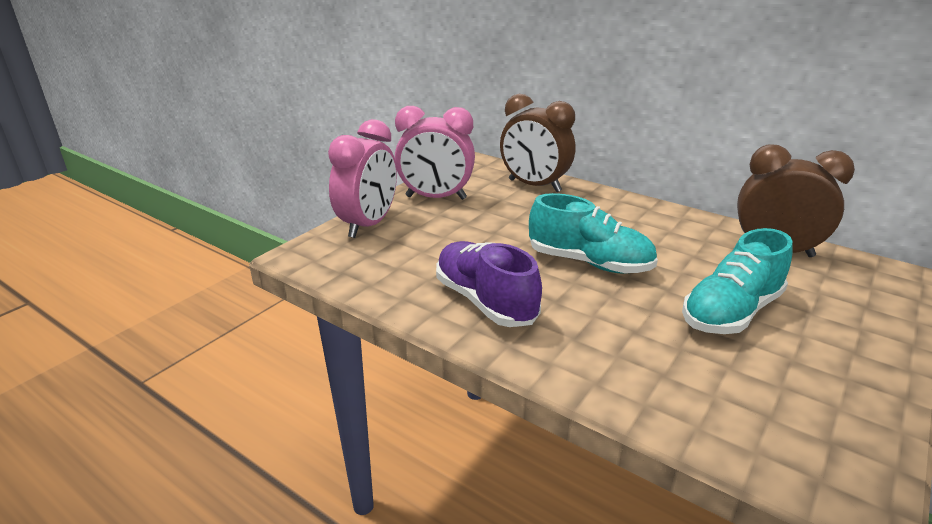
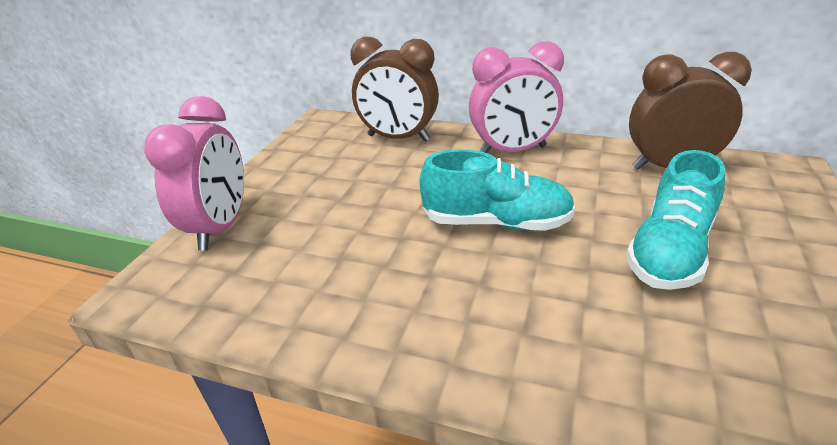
camera: 15 degrees left, 5 degrees up
(436, 198) = (293, 174): pink clock -> pink clock (512, 151)
(485, 301) = (399, 305): purple shoe -> none

